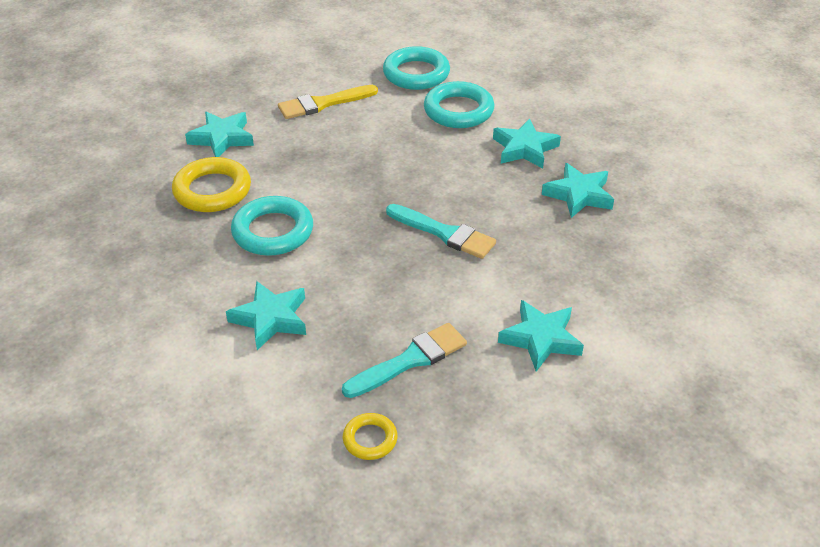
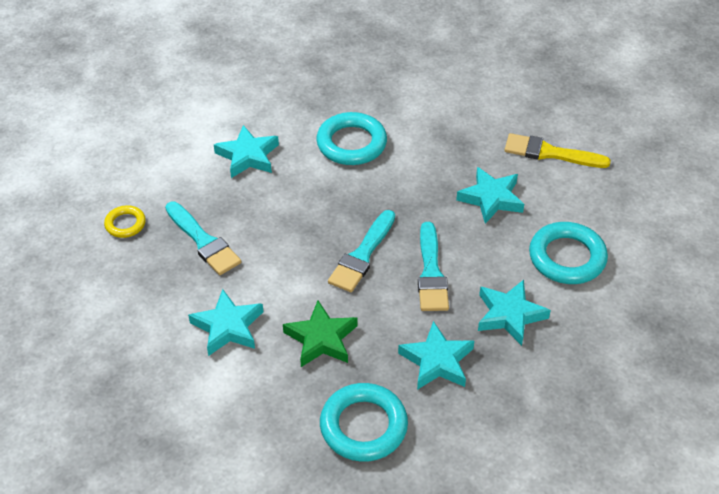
camera: 85 degrees right, 5 degrees up
(212, 190) = (400, 100): yellow ring -> none
(222, 138) = (476, 94): turquoise star -> turquoise star (491, 198)
(323, 103) = (550, 153): yellow brush -> yellow brush turned 45 degrees counterclockwise
(416, 74) = (628, 219): turquoise ring -> turquoise ring (363, 426)
(471, 189) = (431, 273): none -> turquoise brush
(555, 268) = (321, 339): none -> green star

